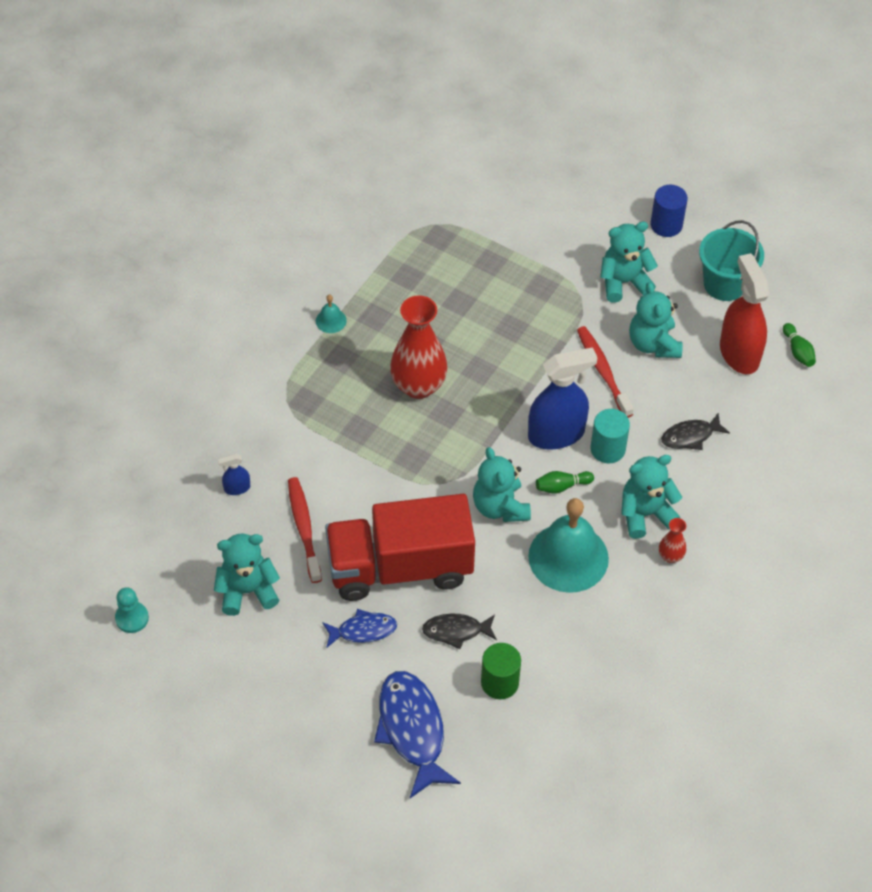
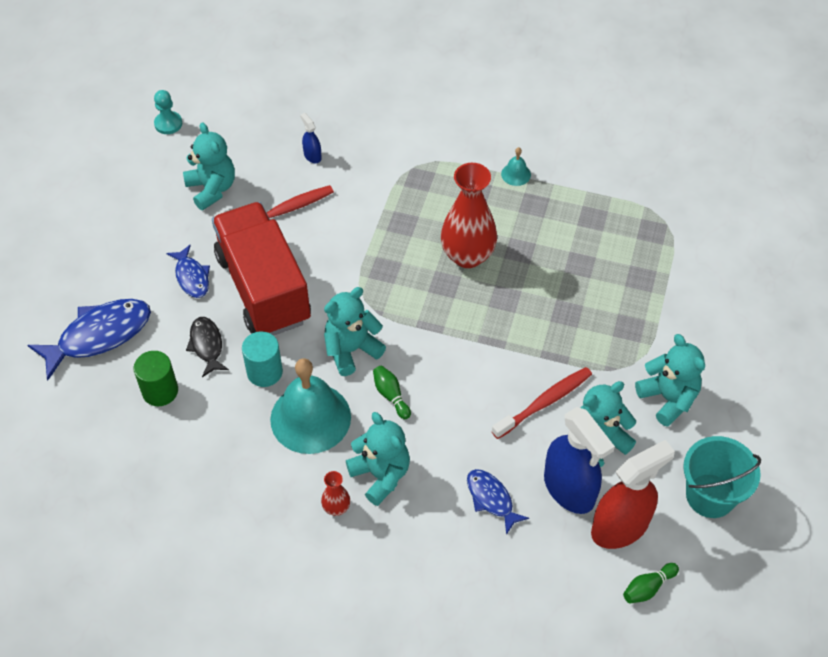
camera: 75 degrees right, 0 degrees up
(556, 434) = (451, 378): blue spray bottle -> blue spray bottle (569, 489)
(607, 449) = (449, 426): turquoise cylinder -> turquoise cylinder (264, 372)
(666, 225) = (766, 423): blue cylinder -> none
(690, 436) = (491, 499): black fish -> blue fish

